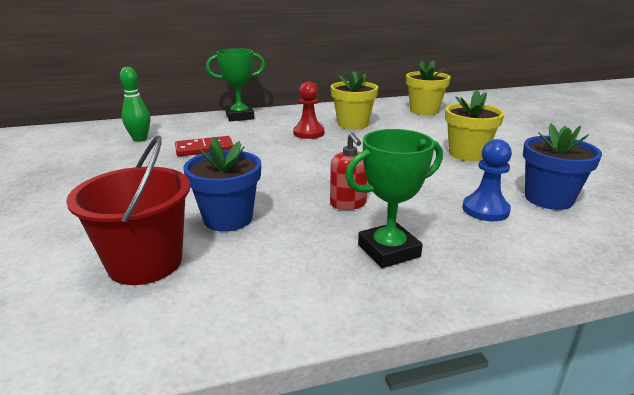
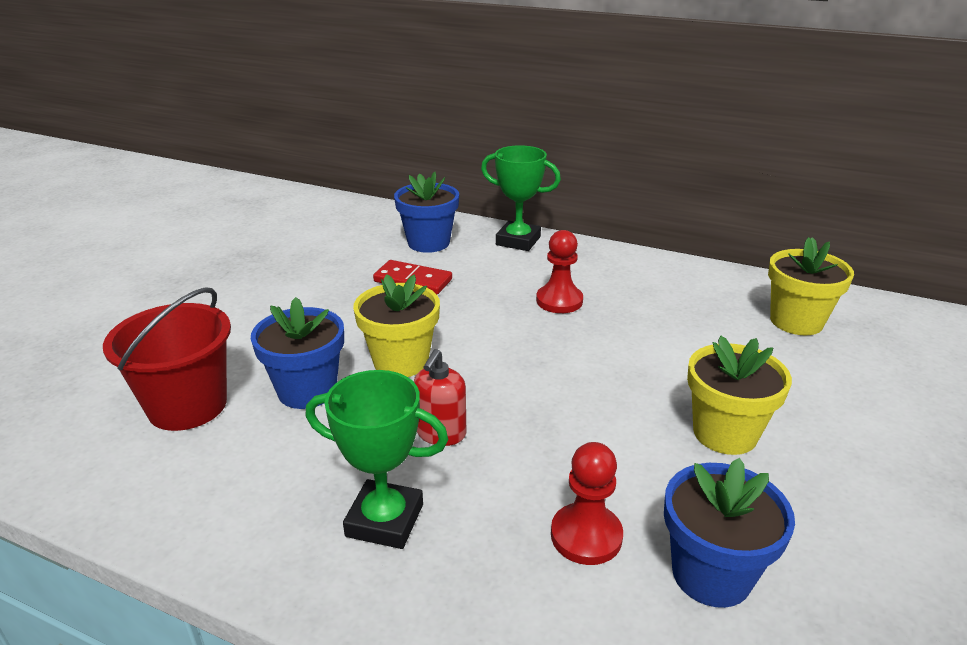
camera: 40 degrees right, 5 degrees up
(140, 139) = (373, 241): green bowling pin -> none
(183, 131) = (428, 243): none -> blue flower pot
(353, 124) = (641, 307): yellow flower pot -> yellow flower pot (401, 361)
(485, 210) = (586, 536): blue pawn -> red pawn

